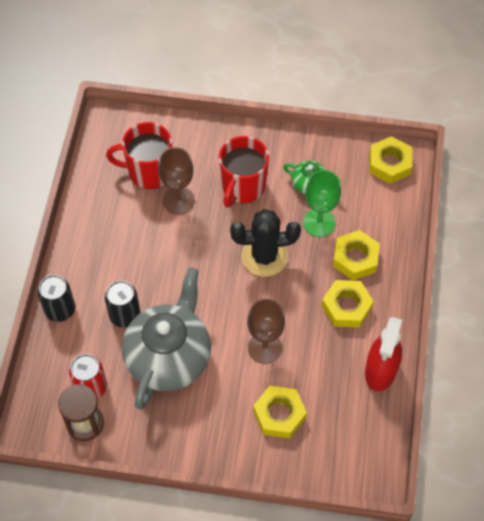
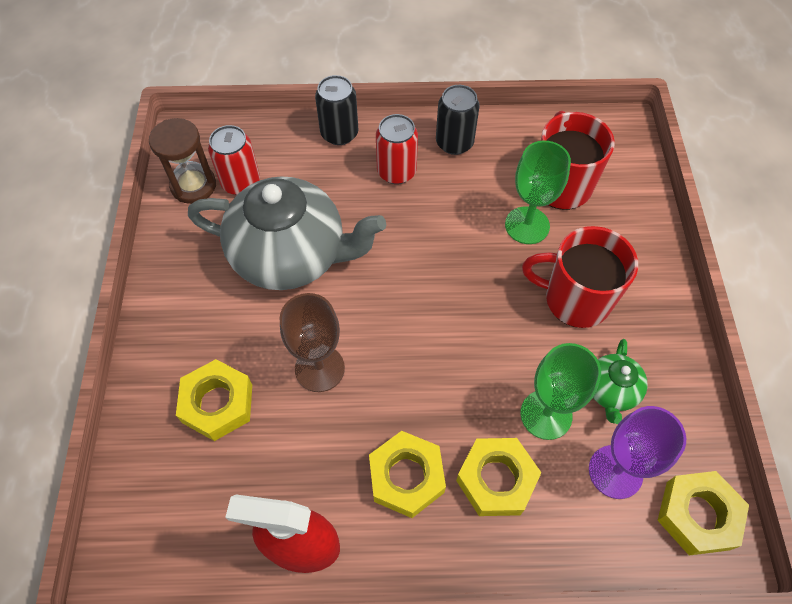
camera: 80 degrees right, 0 degrees up
(109, 275) = (396, 171): none -> red can
(125, 315) = (343, 198): black can -> black can (454, 143)
(178, 200) = (527, 225): brown goblet -> green goblet
(264, 256) = (467, 346): black cactus -> none
(359, 196) = (615, 471): none -> purple goblet

